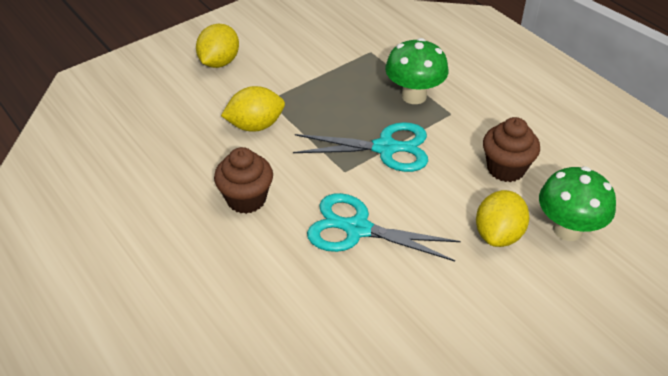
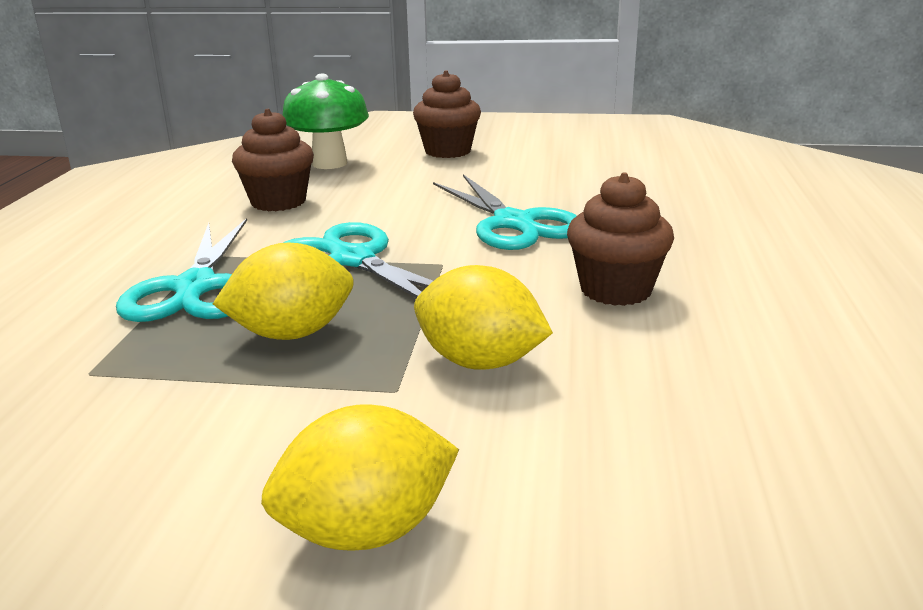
camera: 135 degrees left, 20 degrees down
(414, 96) = (195, 287): green mushroom -> turquoise scissors
(498, 234) = (389, 179): yellow lemon -> yellow lemon (292, 333)
(534, 307) = (448, 151): none -> brown cupcake

